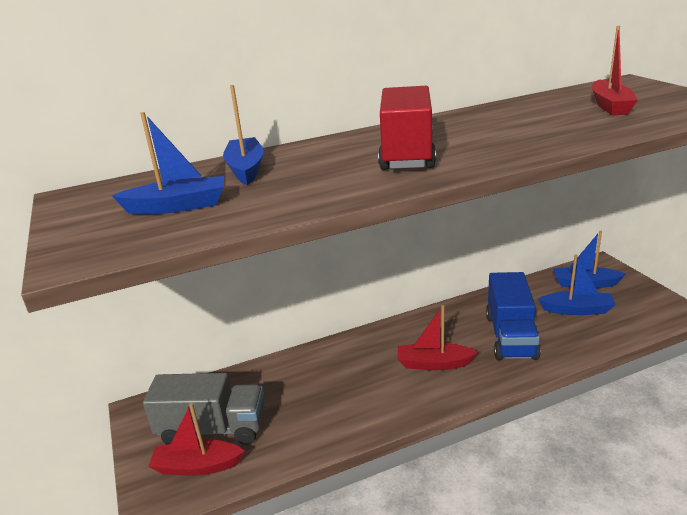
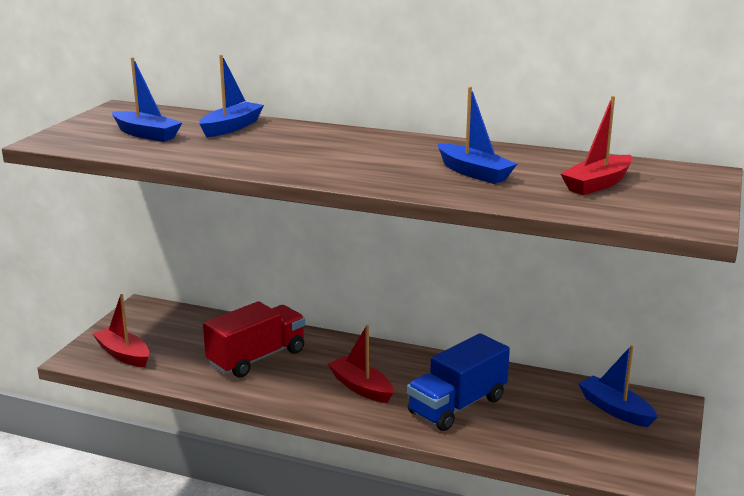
camera: 40 degrees right, 5 degrees down
(212, 429) = (162, 340): grey truck -> none
(407, 154) = (338, 156): red truck -> red truck (257, 358)
(577, 310) = (559, 422): blue boat -> blue boat (474, 173)

